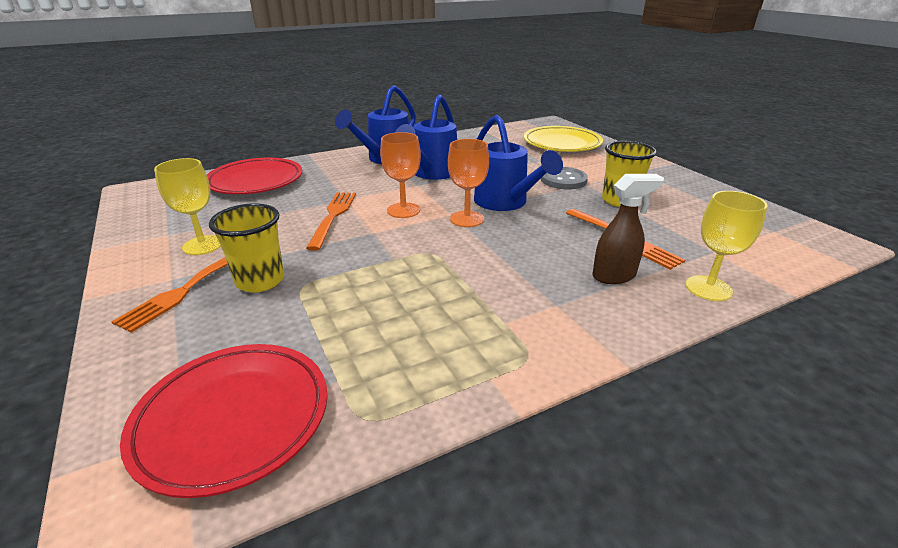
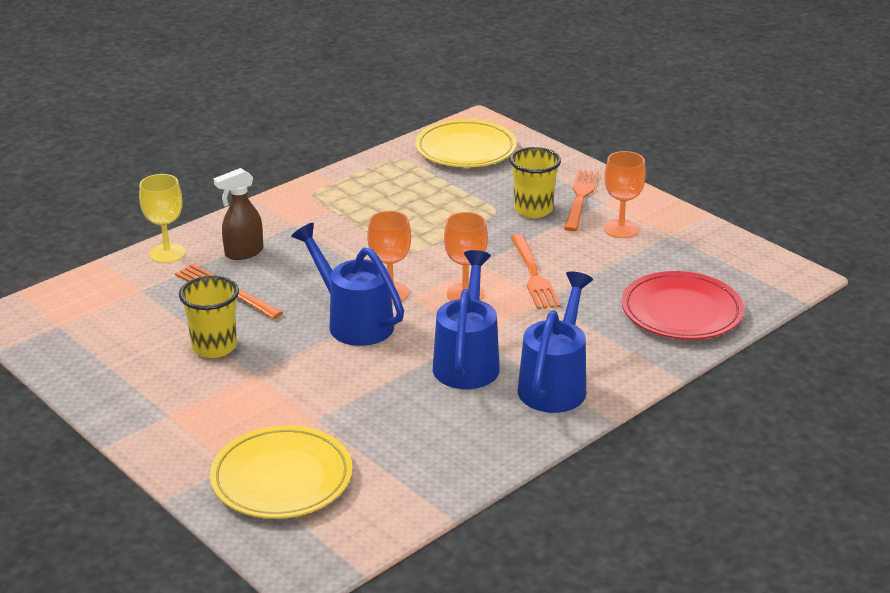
camera: 165 degrees right, 0 degrees up
(202, 245) = (621, 229): yellow goblet -> orange goblet
(233, 419) = (465, 149): red plate -> yellow plate
(563, 180) = (282, 376): grey button -> none

